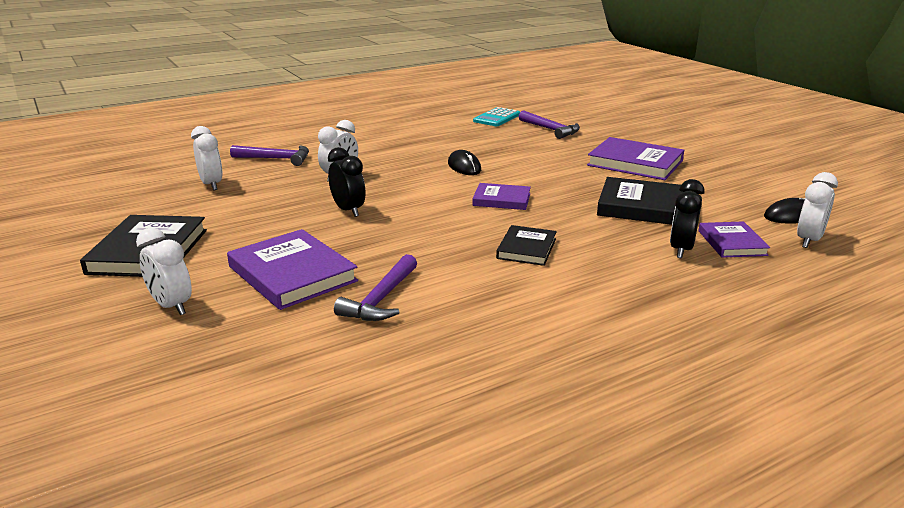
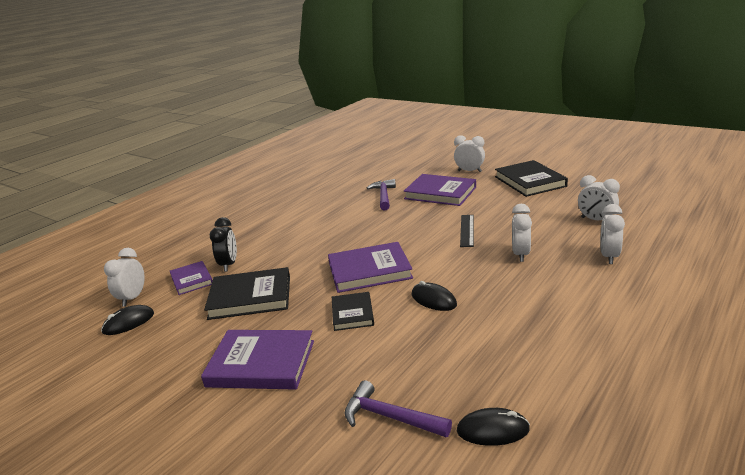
camera: 160 degrees right, 0 degrees up
(276, 159) = (609, 256): purple hammer -> white clock
(348, 210) = (467, 230): black clock -> black ruler
(497, 118) = (492, 430): turquoise calculator -> black mouse
(501, 200) = (369, 271): purple book -> purple book, size x1.68
(526, 248) = (328, 238): black book -> black book (352, 313)

